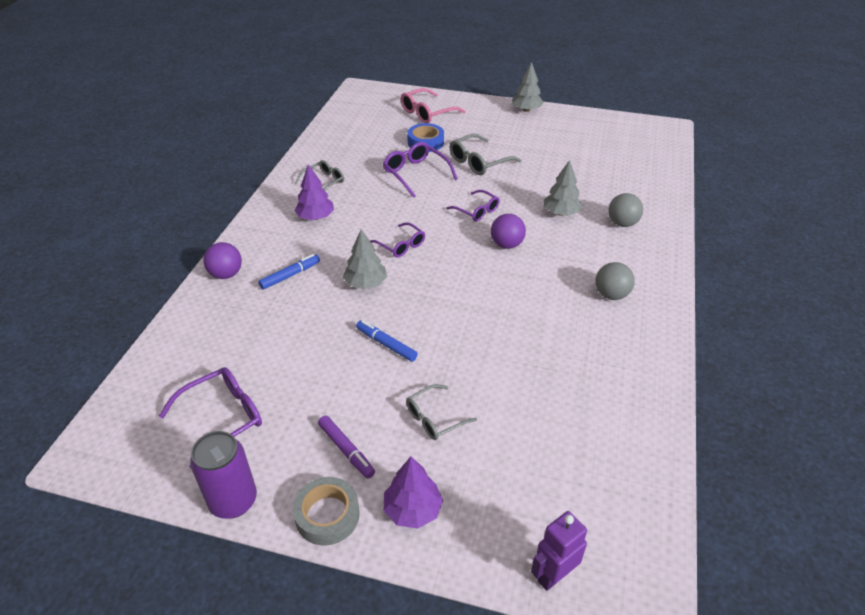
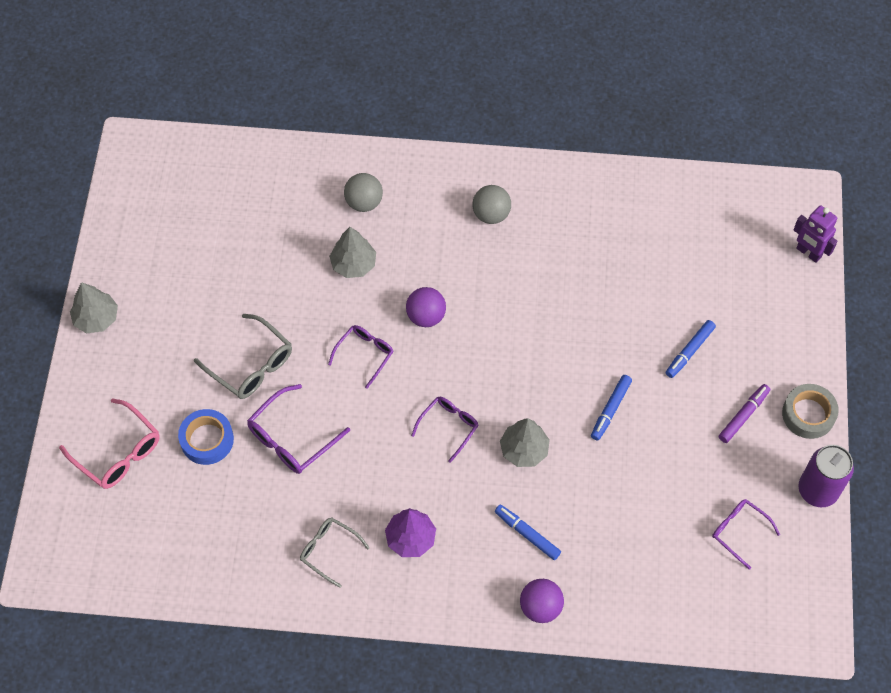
camera: 100 degrees left, 20 degrees up
(222, 418) = (739, 532): purple glasses -> purple glasses, size x0.67
(413, 510) = (784, 353): purple tree -> none
(435, 418) = (690, 351): grey glasses -> blue marker

